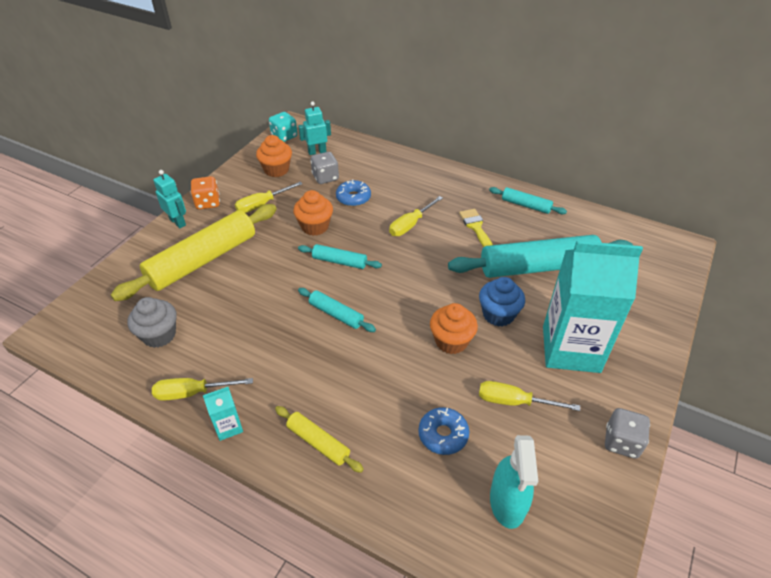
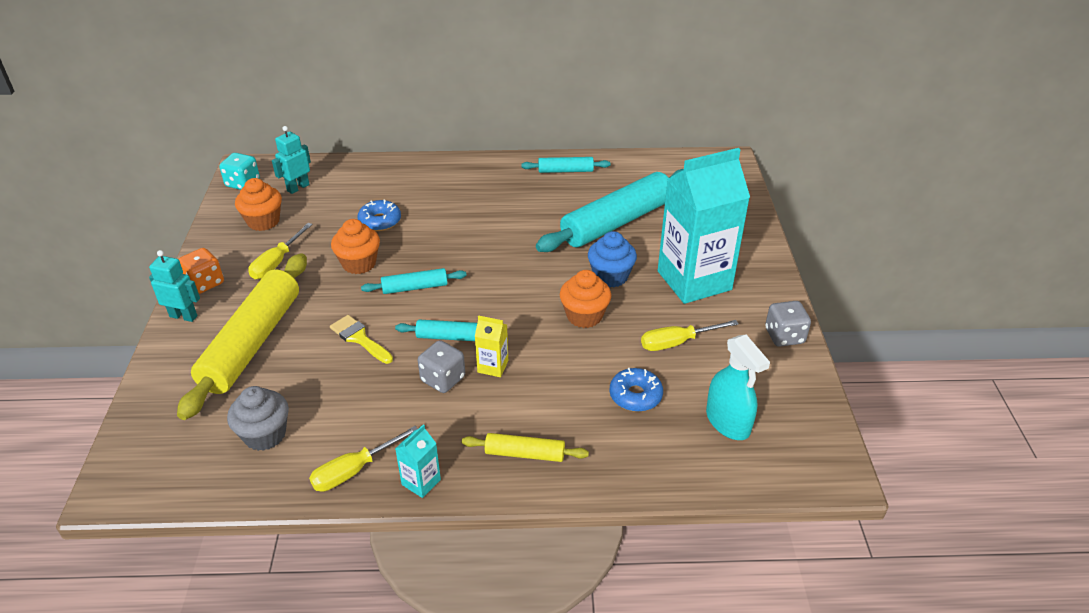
camera: 30 degrees left, 5 degrees down
(325, 177) = (330, 211): grey dice -> grey dice (443, 379)
(348, 353) = (493, 366): none -> yellow carton
(410, 225) = (463, 226): yellow screwdriver -> none
(476, 227) = (532, 207): yellow brush -> yellow brush (359, 338)

